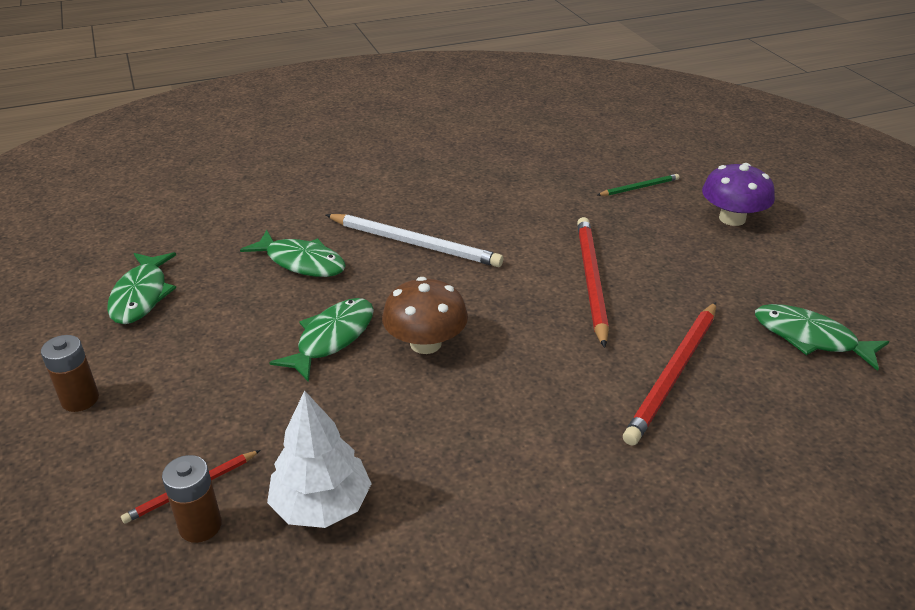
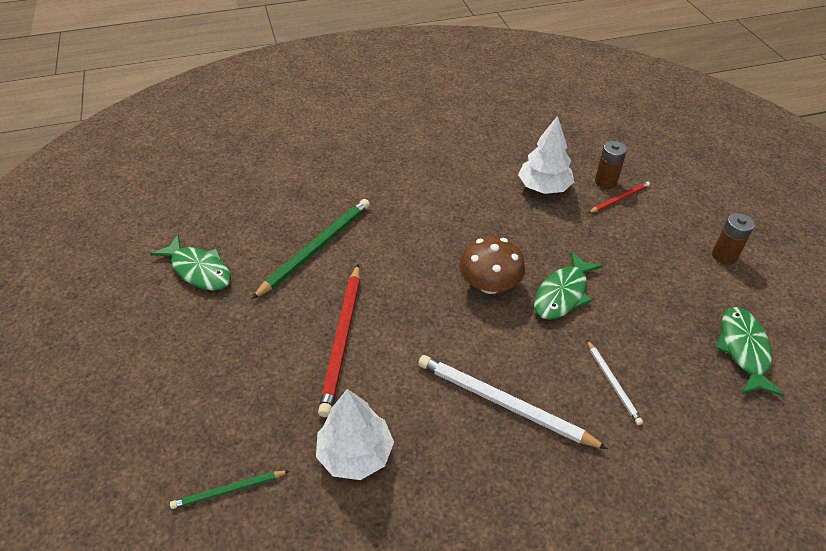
camera: 175 degrees left, 10 degrees up
(301, 262) = (613, 383): green fish -> white pencil
(545, 209) = (355, 453): none -> white tree
(673, 374) = (316, 248): red pencil -> green pencil
(732, 218) = (158, 420): purple mushroom -> none

